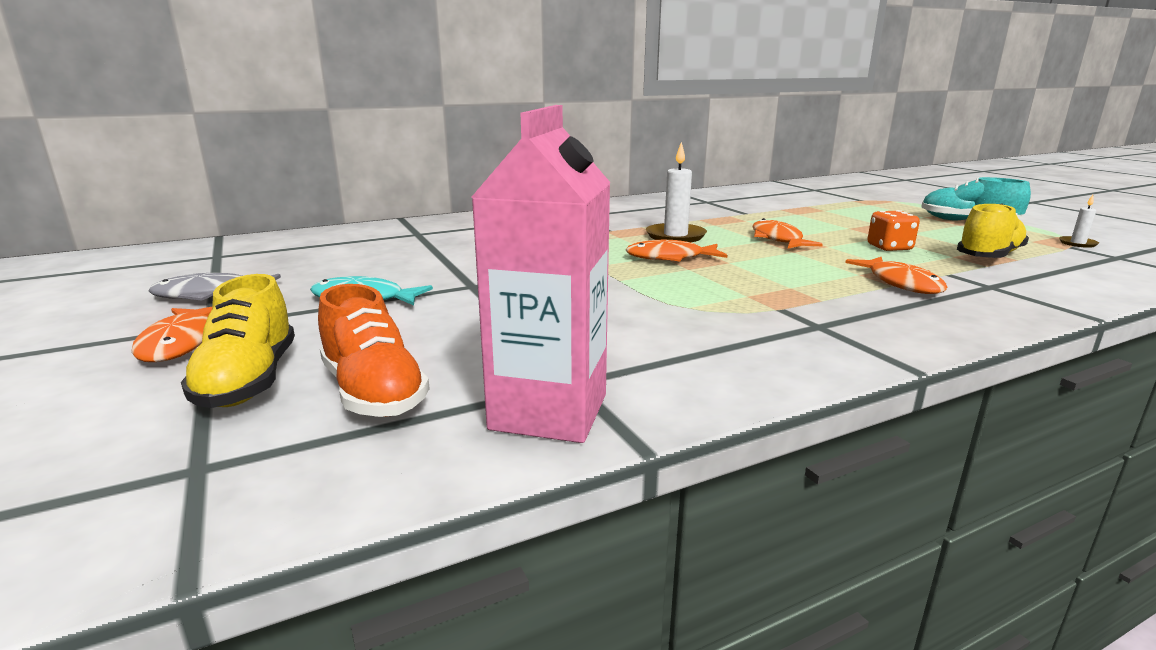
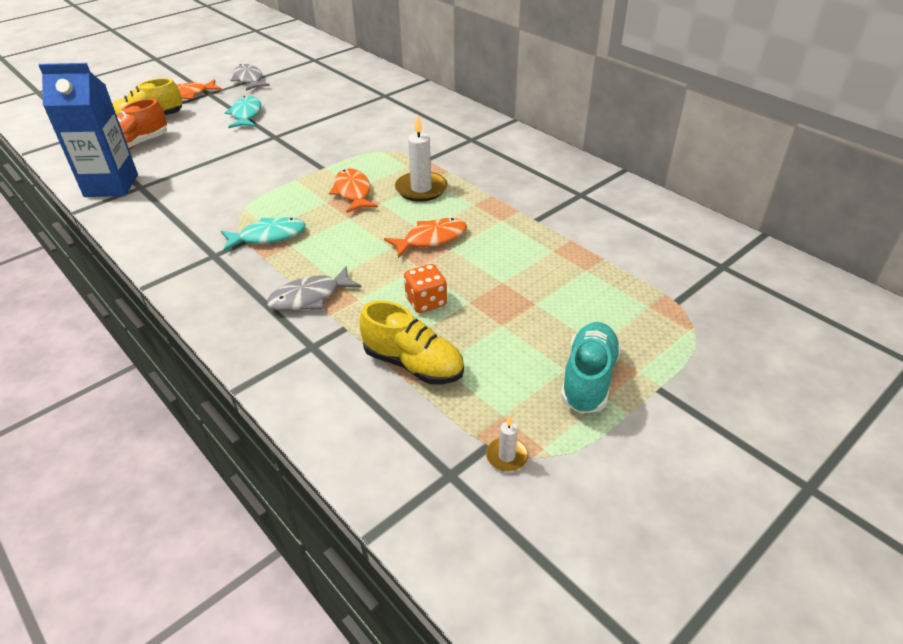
camera: 75 degrees right, 20 degrees up
(549, 412) = (111, 186): pink carton -> blue carton
(769, 296) = (268, 236): none -> turquoise fish
(901, 283) = (309, 297): orange fish -> grey fish

